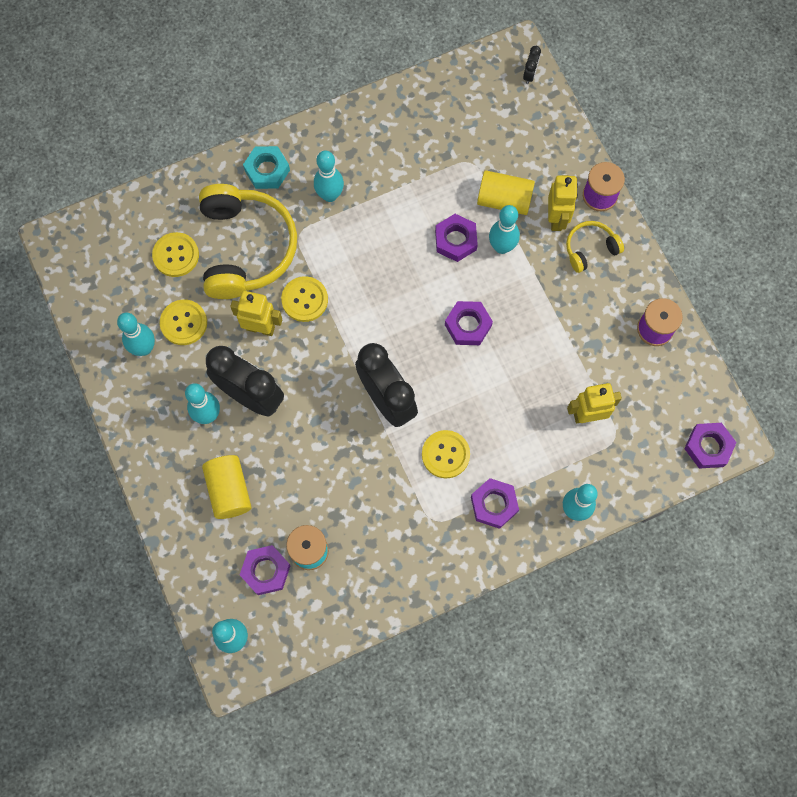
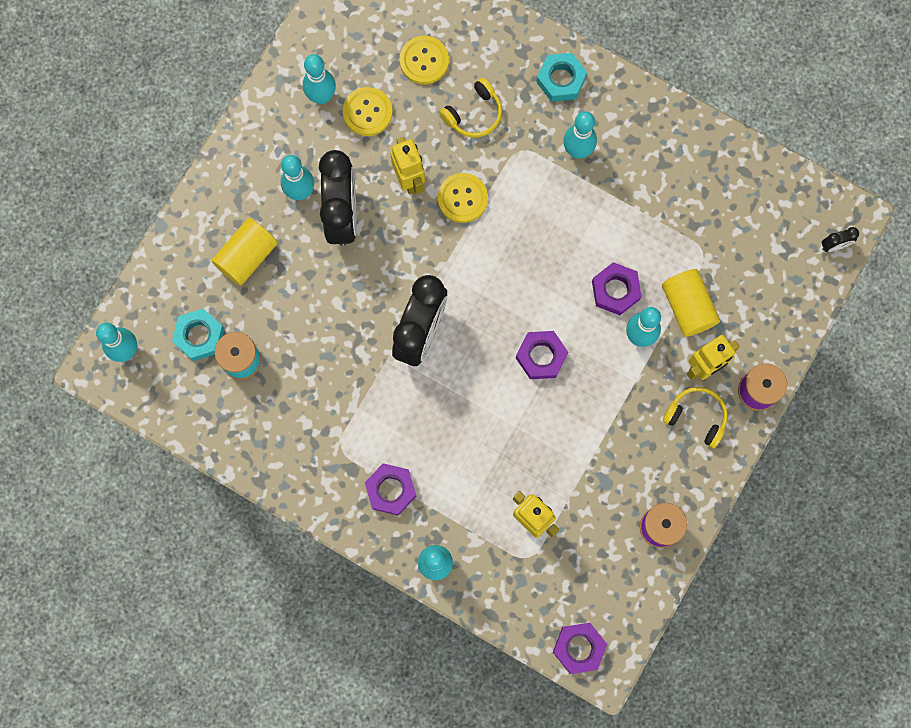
camera: 55 degrees right, 5 degrees up
(245, 248) = (474, 114): yellow headphones -> yellow headphones, size x0.48
(266, 571) = (199, 336): purple nut -> turquoise nut
(445, 454) = (407, 417): yellow button -> none

